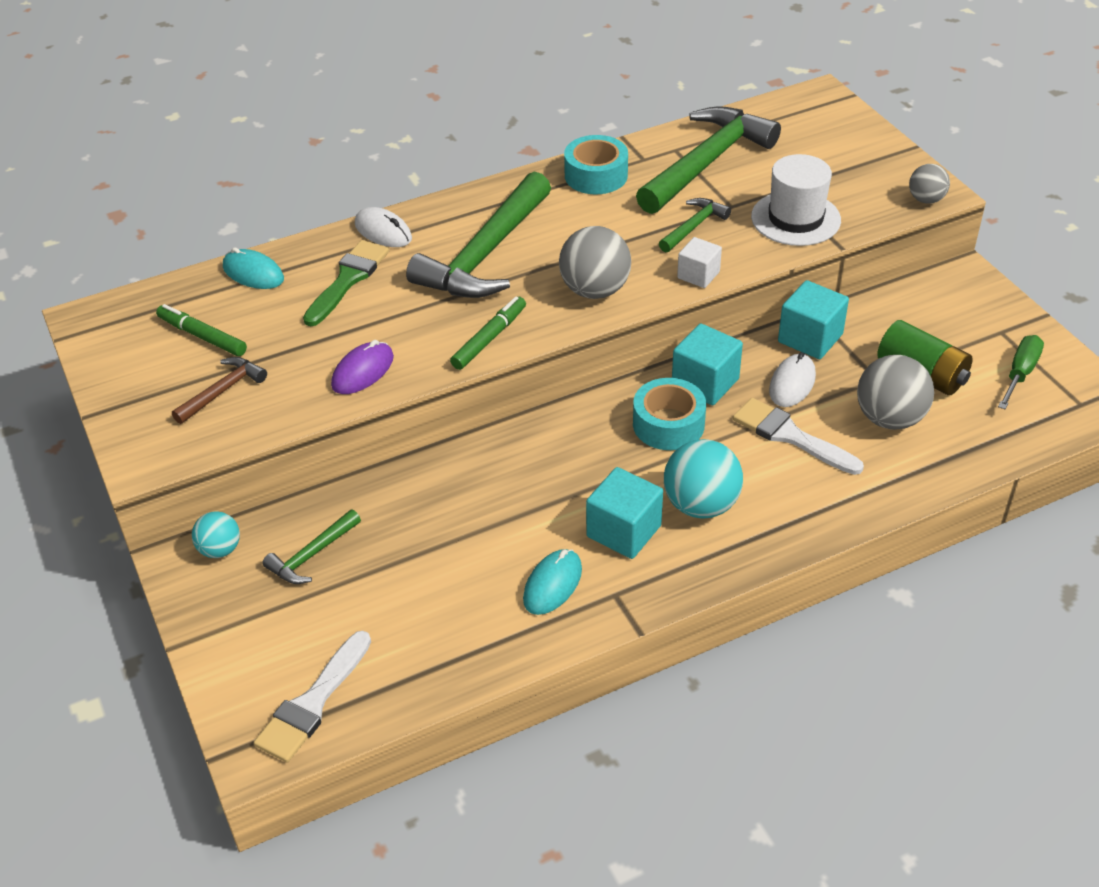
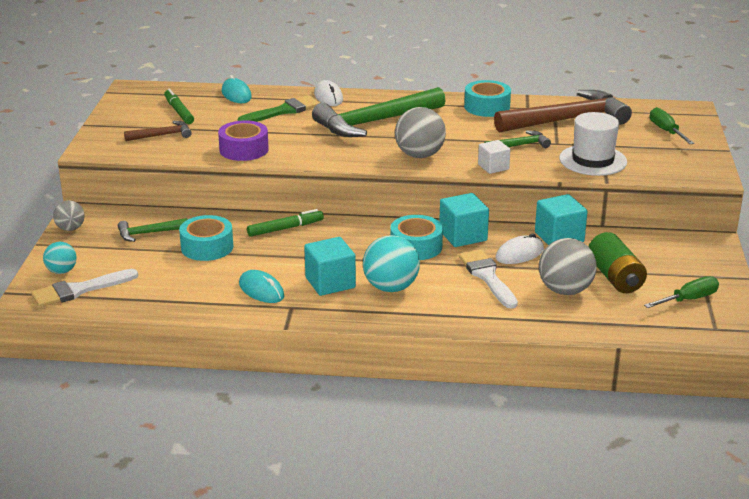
camera: 30 degrees right, 15 degrees down
(220, 549) = (106, 215): turquoise ball -> turquoise ball (61, 271)
(363, 371) = (244, 149): purple mouse -> purple tape
(414, 543) = (207, 247): none -> turquoise tape
(489, 338) = (331, 157): green marker -> green marker (285, 228)
(552, 584) = (261, 290): turquoise mouse -> turquoise mouse turned 75 degrees clockwise
(707, 163) = (567, 120): green hammer -> brown hammer
(829, 140) = (666, 131): none -> green screwdriver
(926, 199) = (698, 176): grey ball -> grey ball (70, 228)

